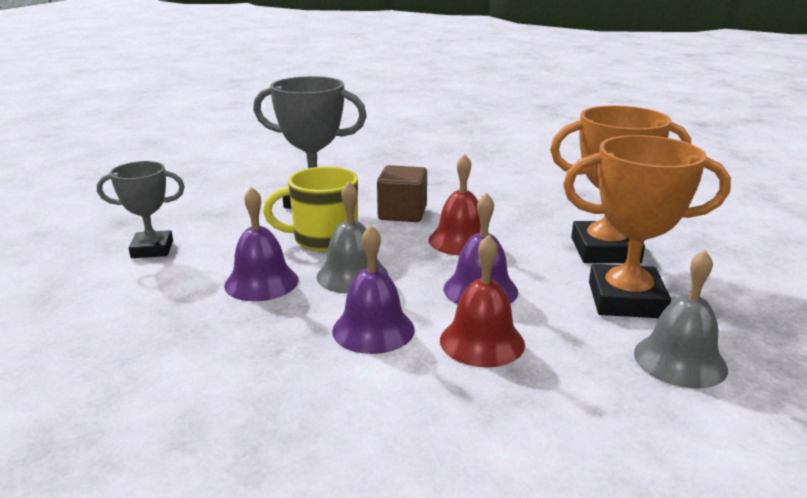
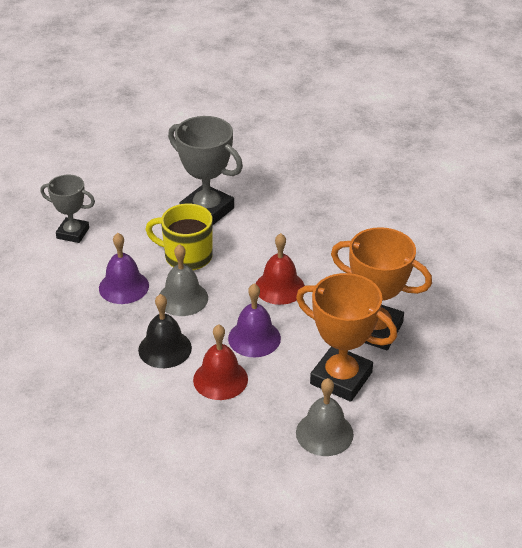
camera: 25 degrees right, 15 degrees up
(373, 329) = (165, 348): purple bell -> black bell
(402, 213) = (261, 244): brown cube -> none

